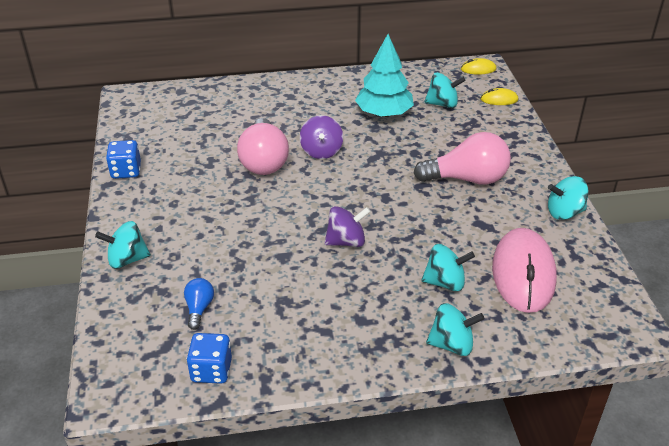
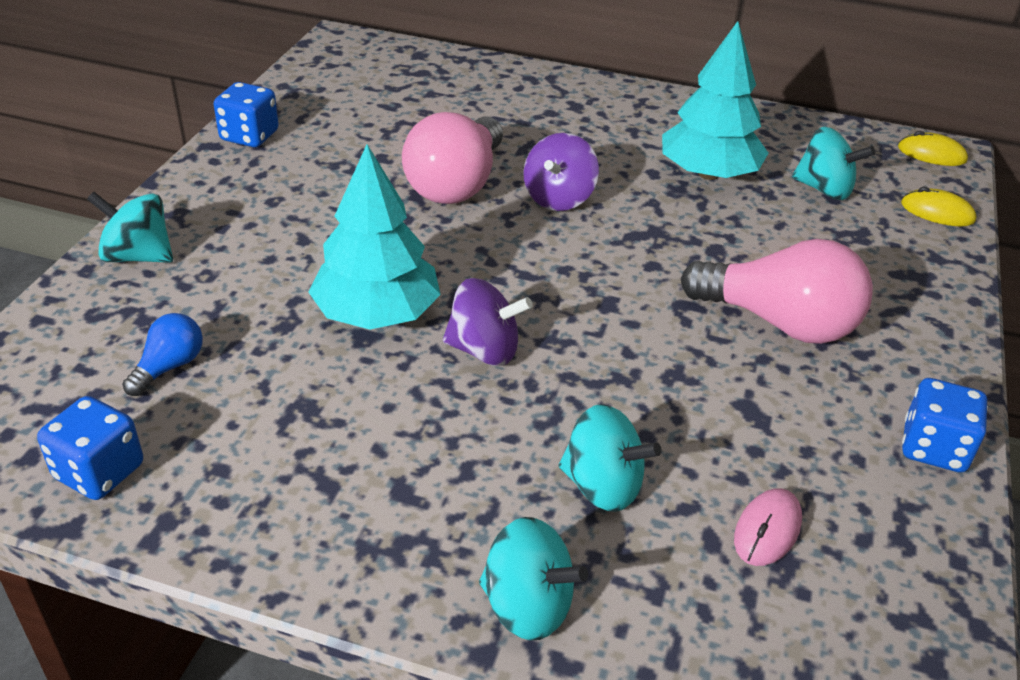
camera: 25 degrees right, 0 degrees up
(280, 243) = (377, 314): none -> turquoise tree
(523, 273) = (767, 530): pink mouse -> pink mouse, size x0.44
(564, 212) = (933, 448): turquoise spinning top -> blue dice

